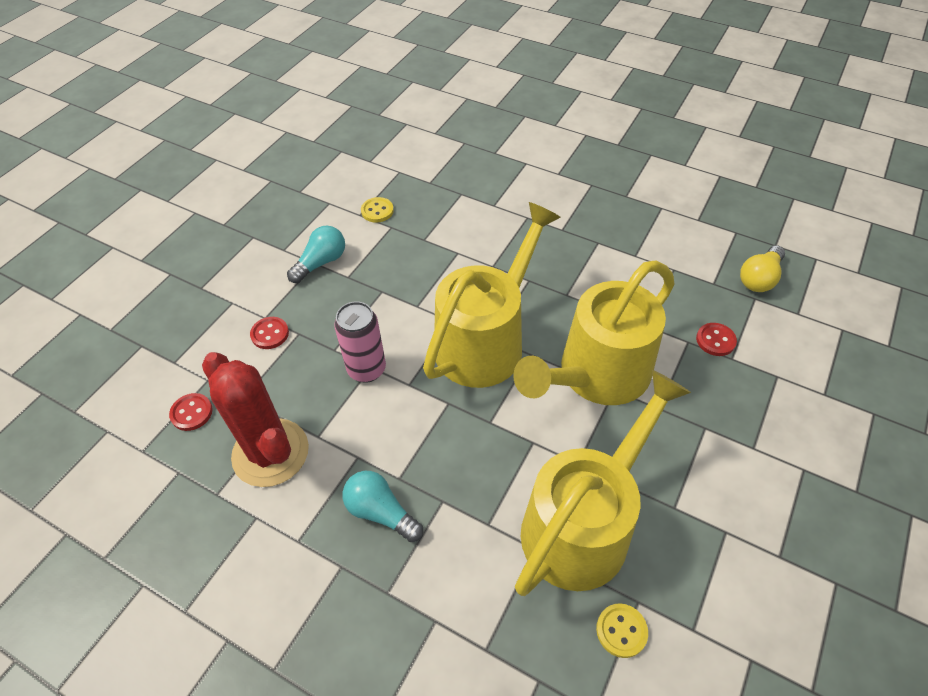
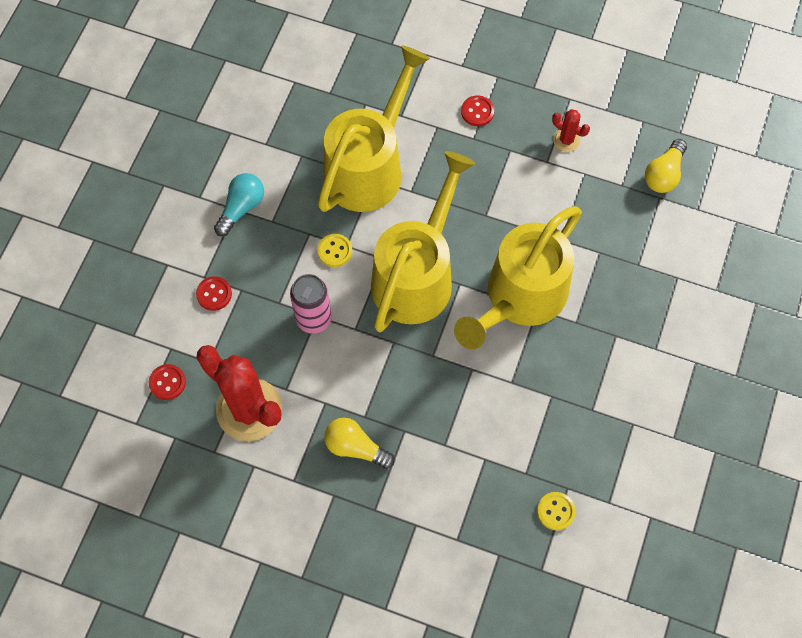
camera: 10 degrees left, 15 degrees up
(377, 211) = (283, 137): yellow button -> yellow button (335, 251)
(381, 512) = (355, 447): turquoise light bulb -> yellow light bulb
(584, 523) = (521, 432): yellow watering can -> yellow watering can (369, 166)
(656, 240) = (566, 140): none -> red cactus
(715, 340) = (623, 248): red button -> red button (477, 112)

